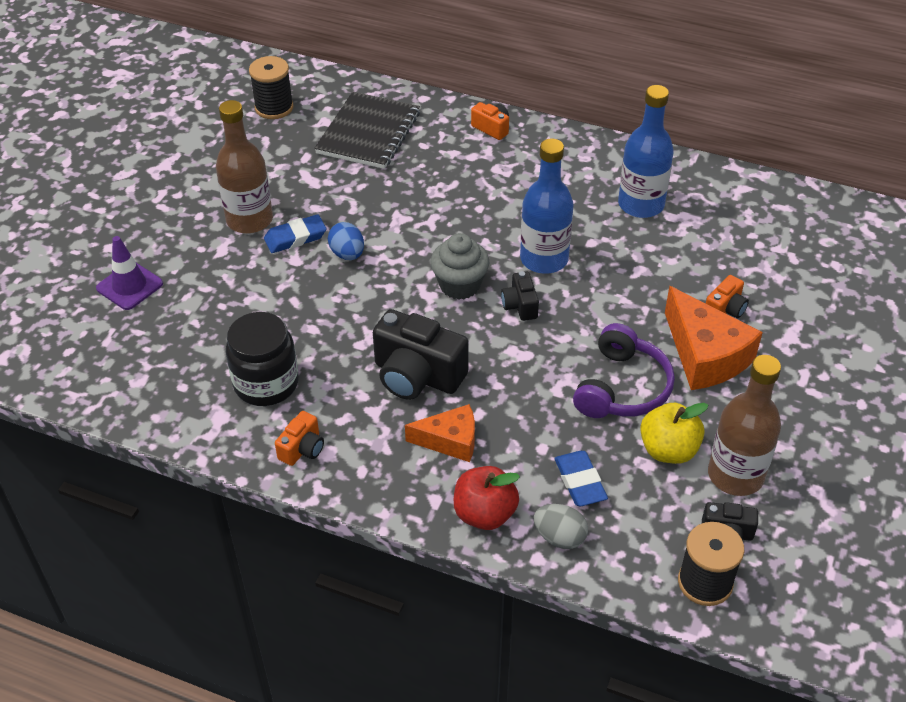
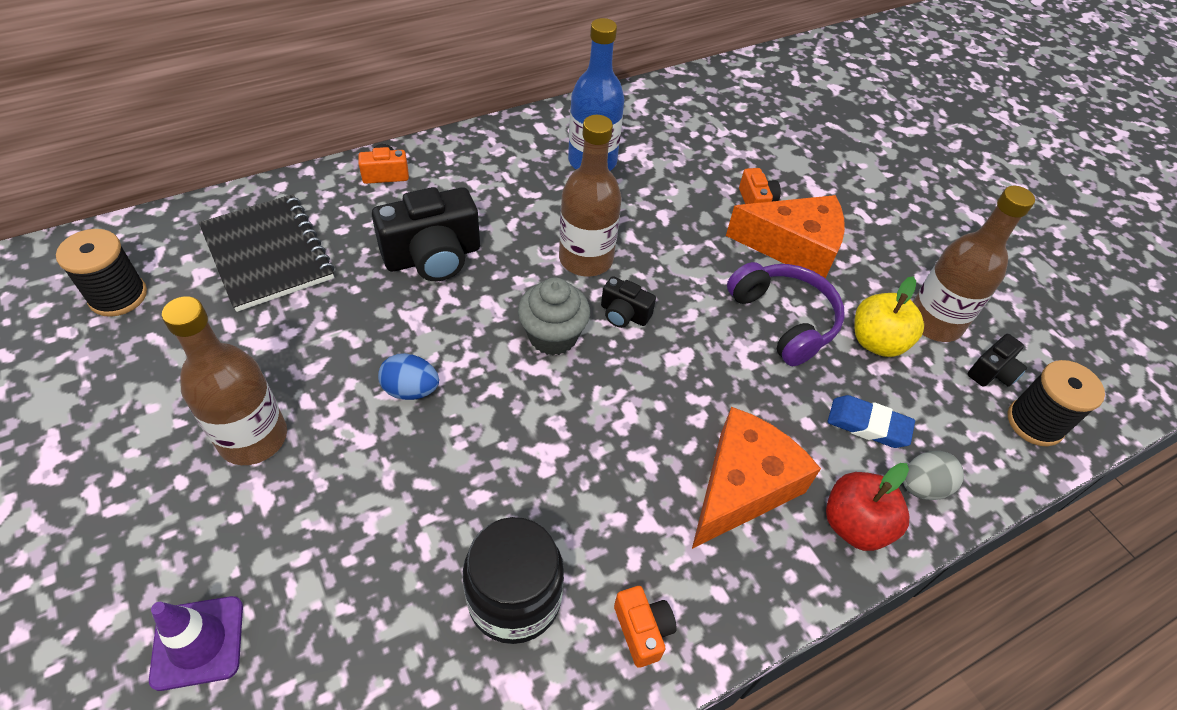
camera: 55 degrees left, 5 degrees up
(295, 237) = (333, 416): blue eraser -> none
(417, 375) = (635, 452): black camera -> black camera (433, 257)
(450, 441) = (742, 486): orange cheese -> orange cheese, size x1.61
(544, 259) = (586, 259): blue bottle -> brown bottle

